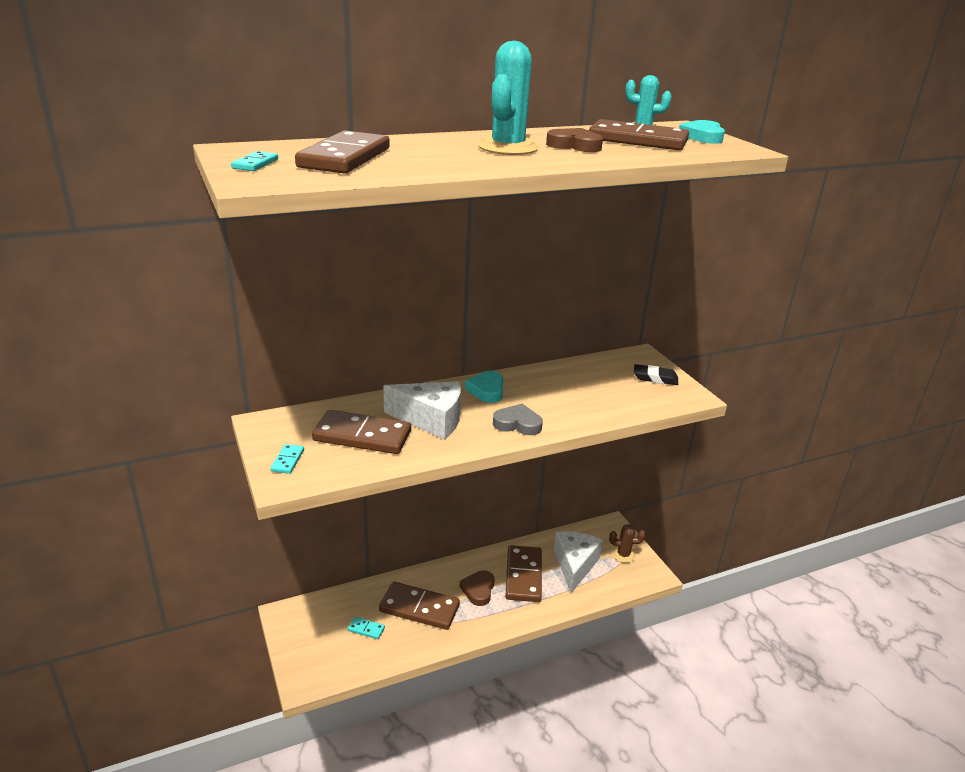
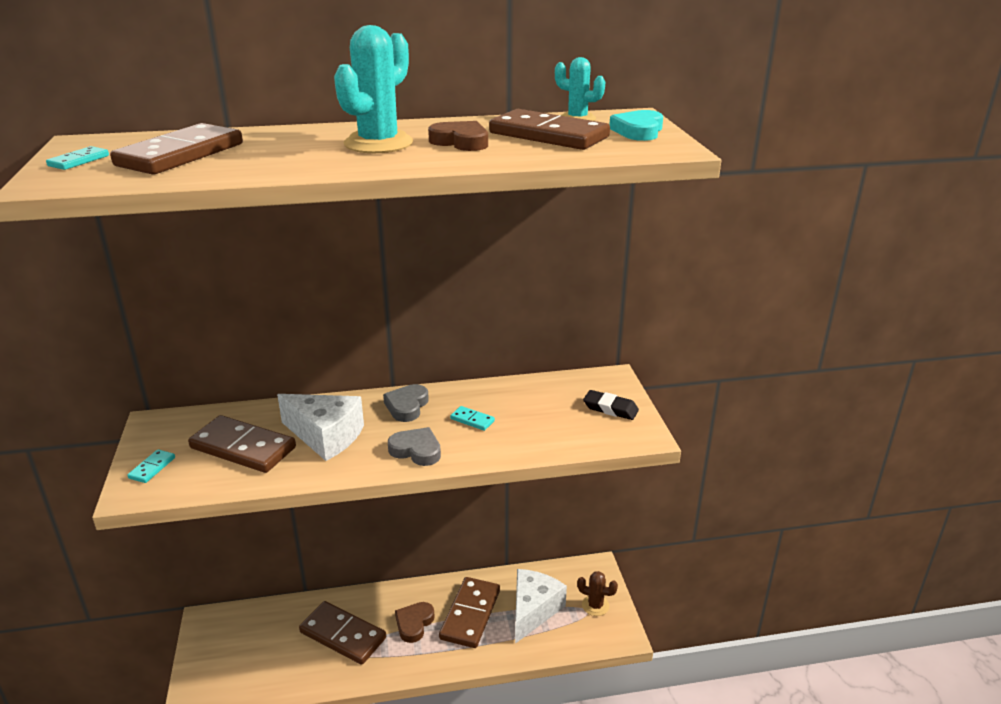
camera: 15 degrees right, 0 degrees up
(366, 629) = (278, 650): turquoise domino -> turquoise domino (472, 420)
(486, 390) = (407, 406): turquoise heart -> grey heart

